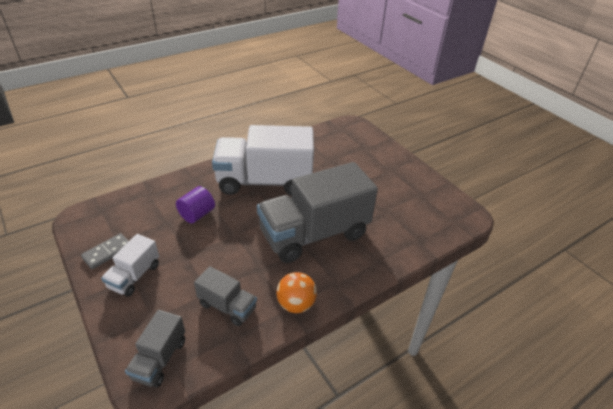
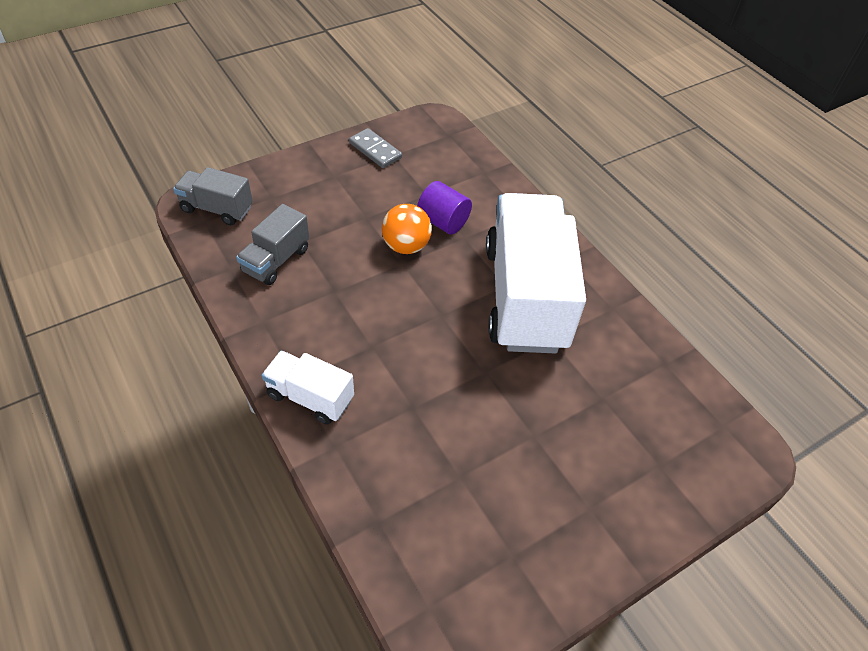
camera: 90 degrees right, 10 degrees up
(134, 276) = (335, 176): white truck -> white truck (310, 397)
(296, 304) = (267, 329): orange ball -> orange ball (406, 246)
(314, 234) = (400, 359): grey truck -> none

